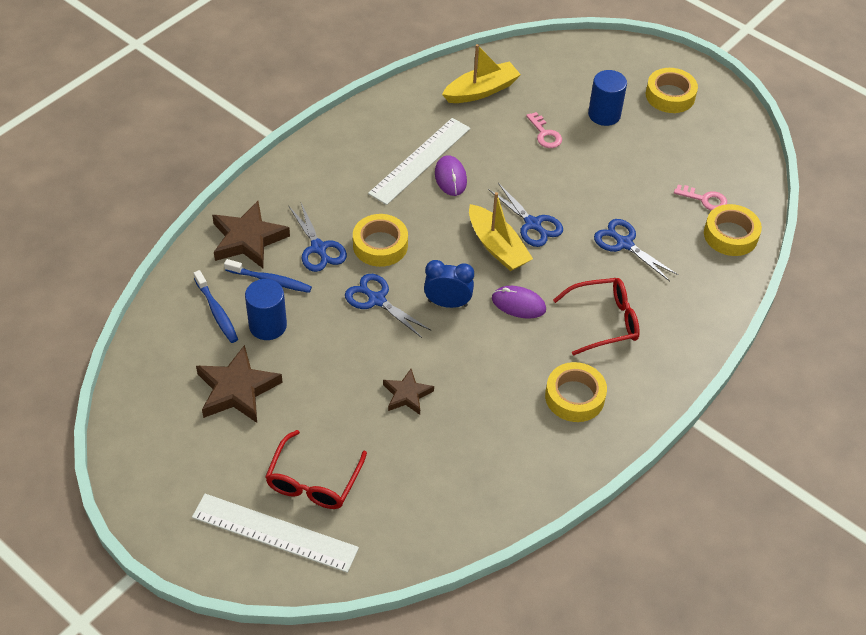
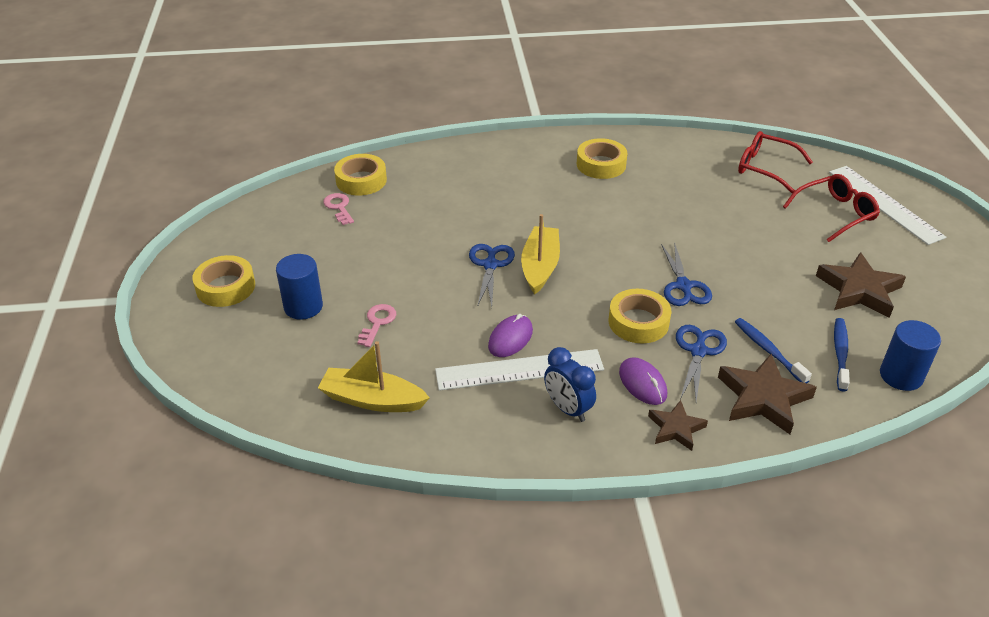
camera: 135 degrees left, 10 degrees down
(268, 325) = (798, 318): blue cylinder -> blue cylinder (901, 376)
(407, 394) = (720, 221): brown star -> brown star (676, 428)
(447, 303) = (627, 254): blue clock -> blue clock (567, 409)
(518, 304) = (573, 225): purple mouse -> purple mouse (642, 383)
(604, 321) = (525, 186): red glasses -> red glasses (765, 168)
(624, 243) = (441, 216): blue scissors -> none

